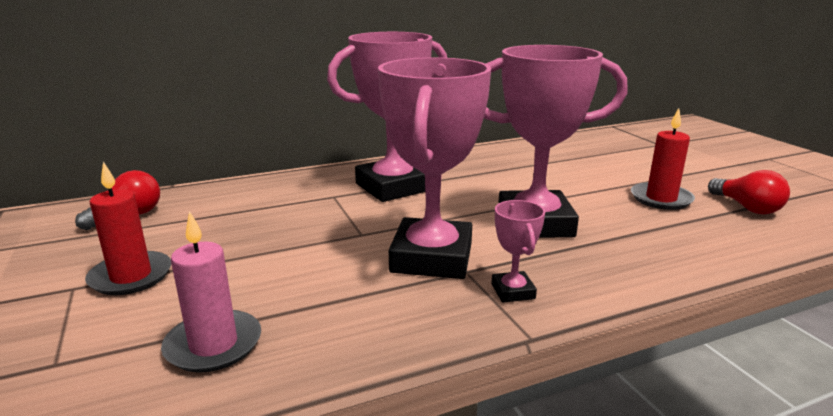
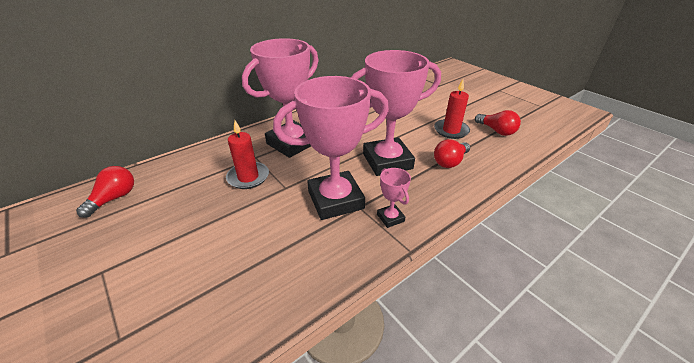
camera: 15 degrees left, 15 degrees up
(131, 276) = (141, 253): red candle -> red candle (248, 177)
(213, 345) = (223, 298): pink candle -> none
(431, 257) = (335, 200): pink trophy -> pink trophy turned 75 degrees clockwise
(645, 236) = (450, 162): none -> red light bulb

